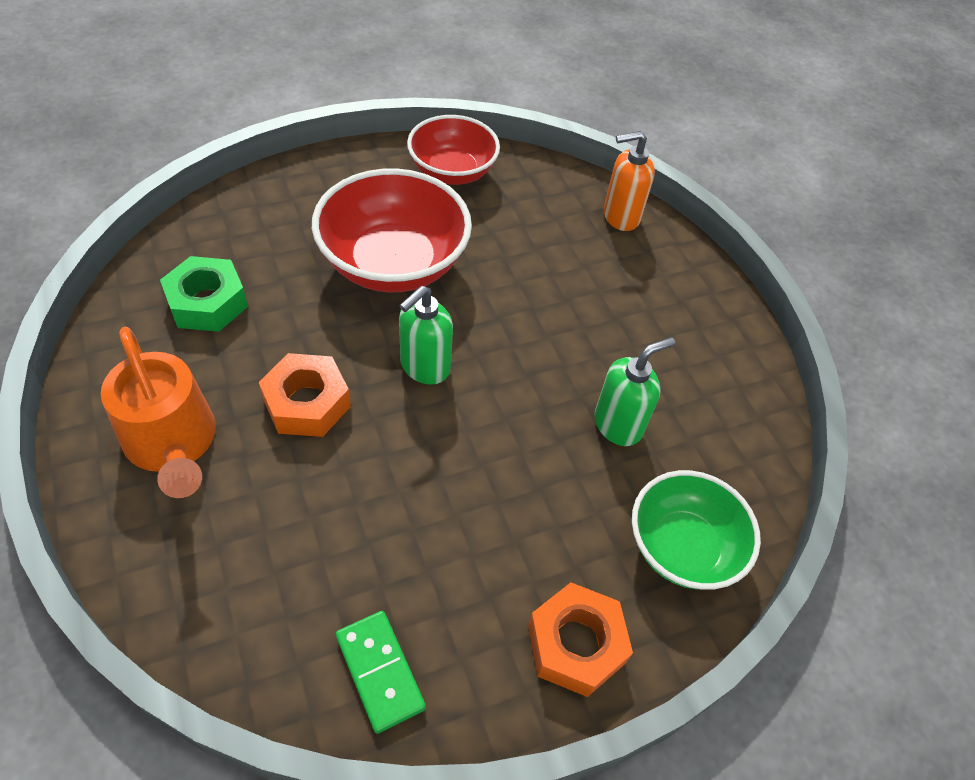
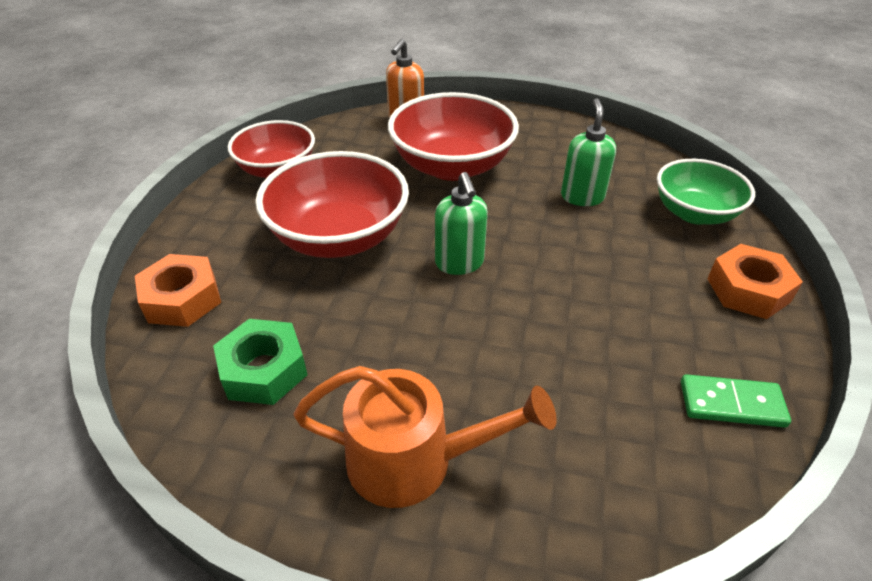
camera: 50 degrees left, 10 degrees down
(307, 403) = (441, 345): orange nut -> orange nut (182, 299)
(572, 291) = (452, 166): none -> red bowl

